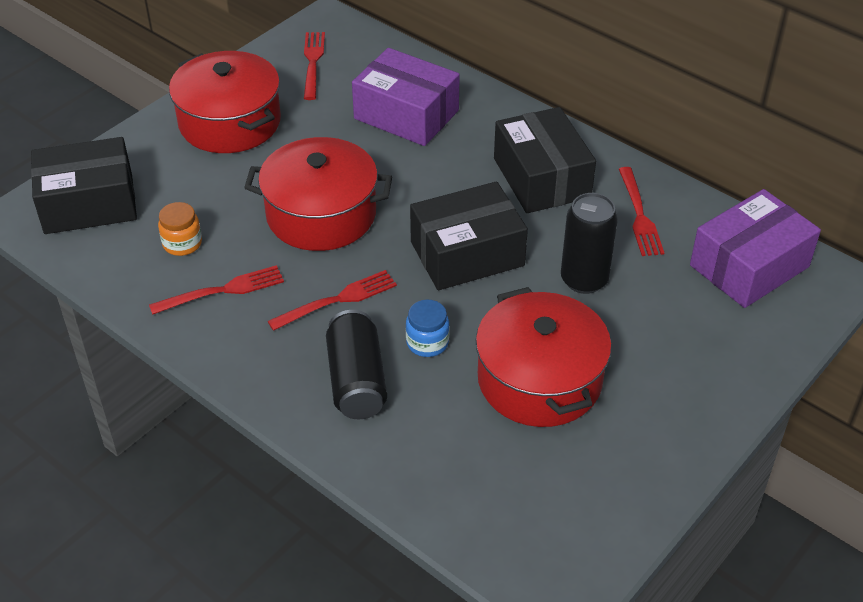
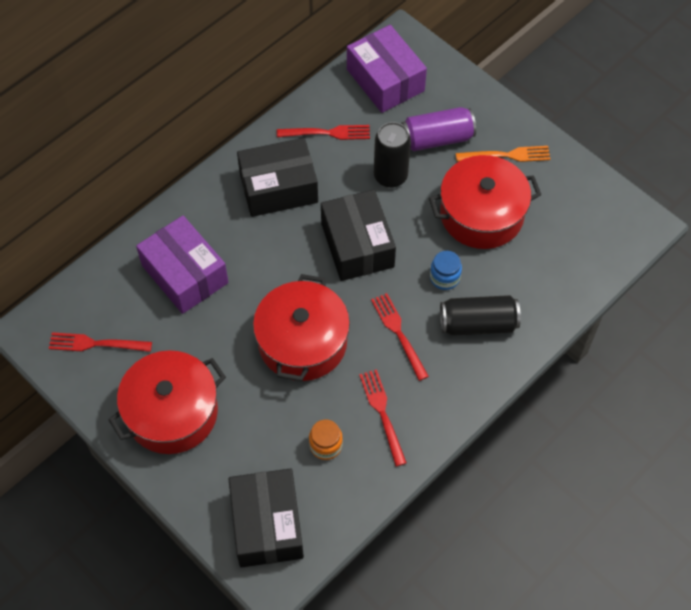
camera: 85 degrees left, 15 degrees up
(406, 115) = (185, 274): purple box -> purple box turned 75 degrees counterclockwise
(653, 407) = (506, 155): none -> orange fork
(661, 326) = (437, 139): none -> purple can

